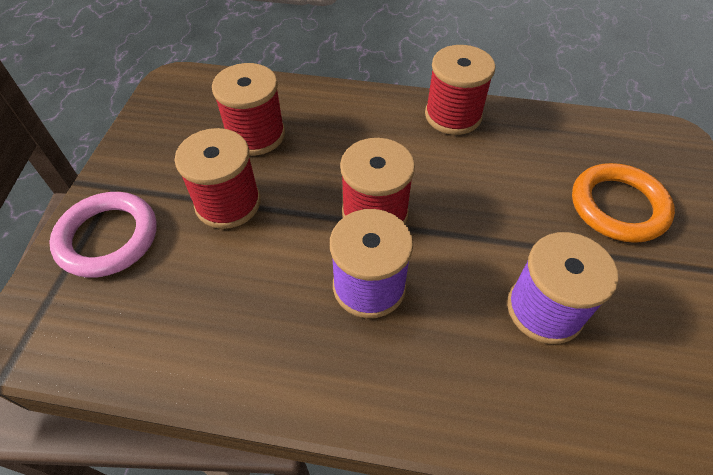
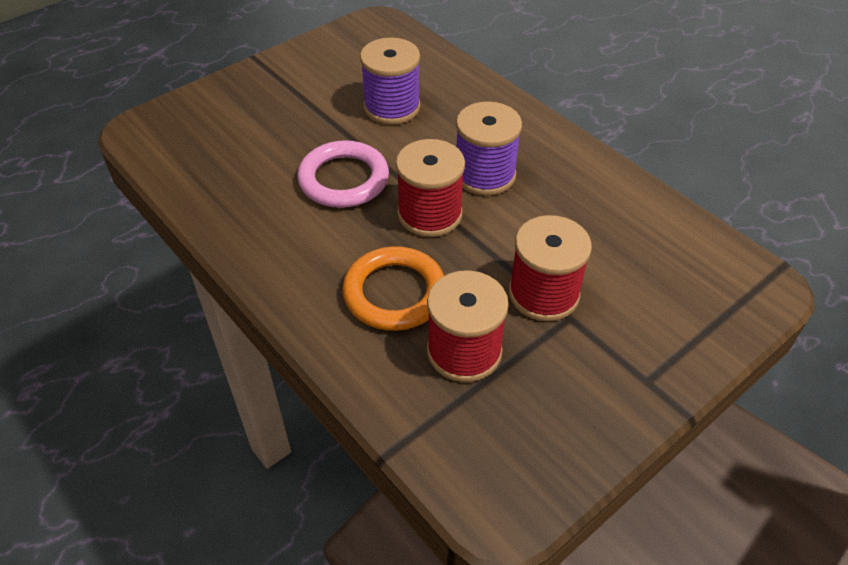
camera: 140 degrees left, 5 degrees down
(108, 238) = (671, 326): pink ring -> pink ring (343, 179)
(453, 115) = (262, 250): red spool -> none
(618, 206) = (260, 120): orange ring -> orange ring (394, 293)

